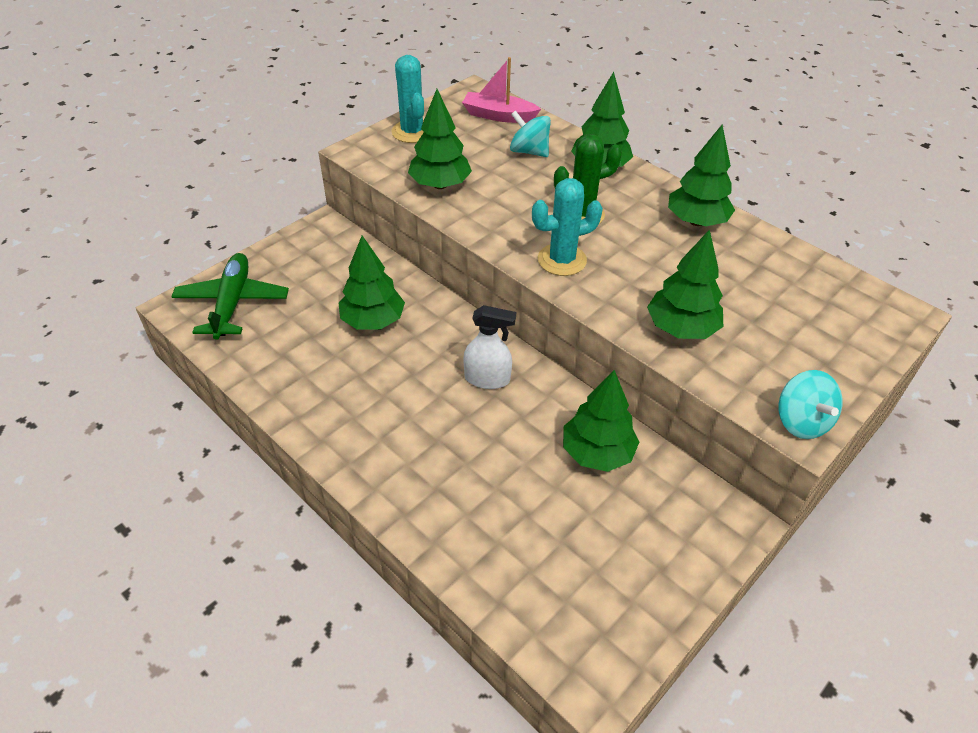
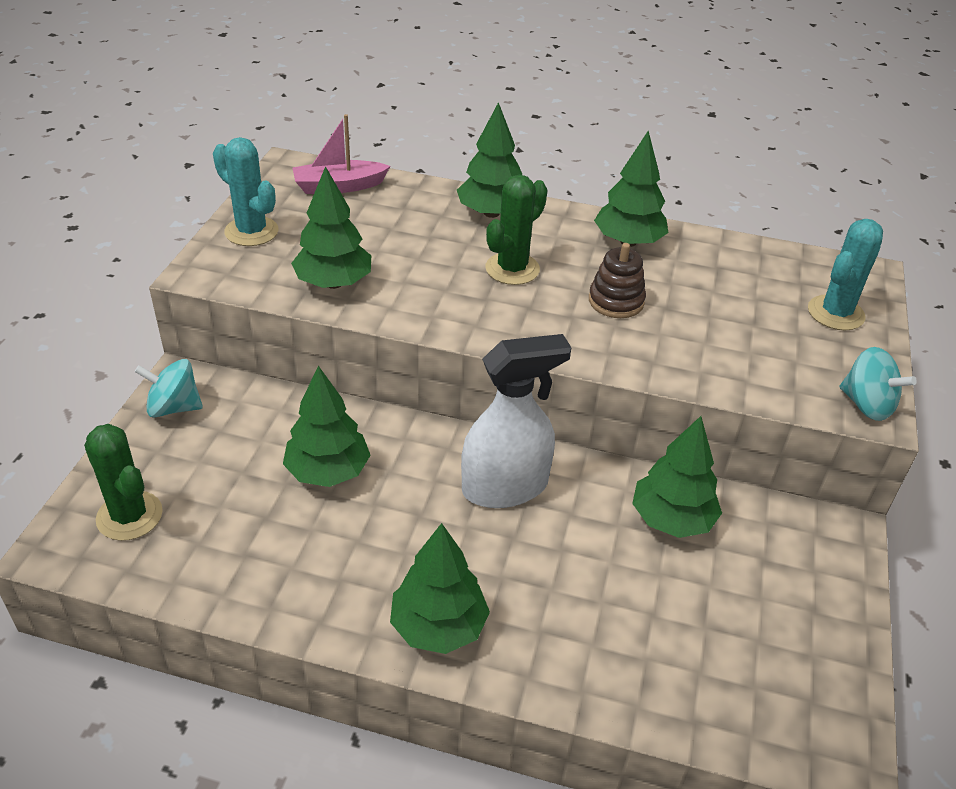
camera: 30 degrees left, 5 degrees down
(232, 303) = (129, 516): green plane -> green cactus
(487, 379) = (505, 487): white spray bottle -> white spray bottle, size x1.59
(529, 151) = (404, 217): turquoise spinning top -> turquoise spinning top (174, 407)
(562, 260) = (531, 324): turquoise cactus -> turquoise cactus (835, 313)
(646, 264) = (616, 301): none -> brown stacking toy
(681, 328) = (698, 354): green tree -> green tree (438, 626)

